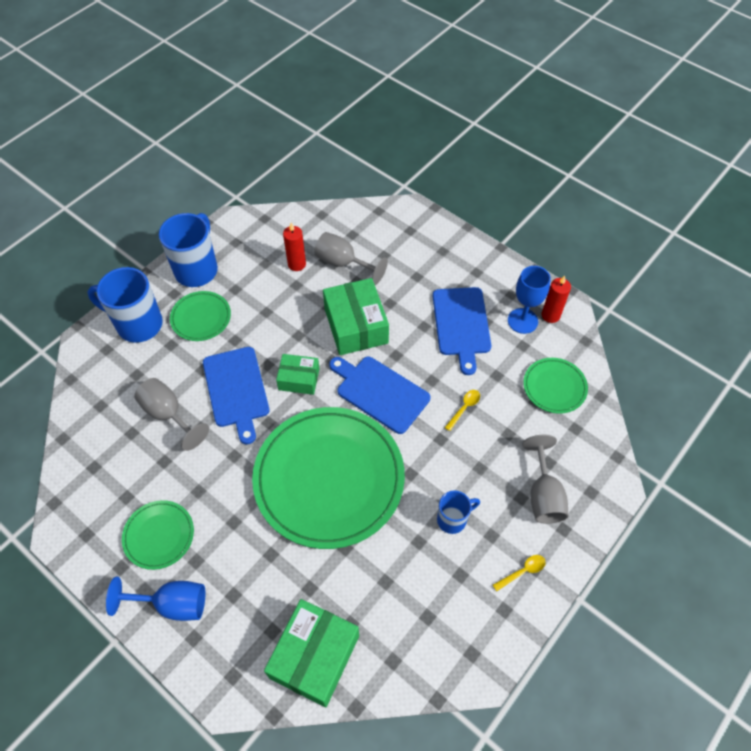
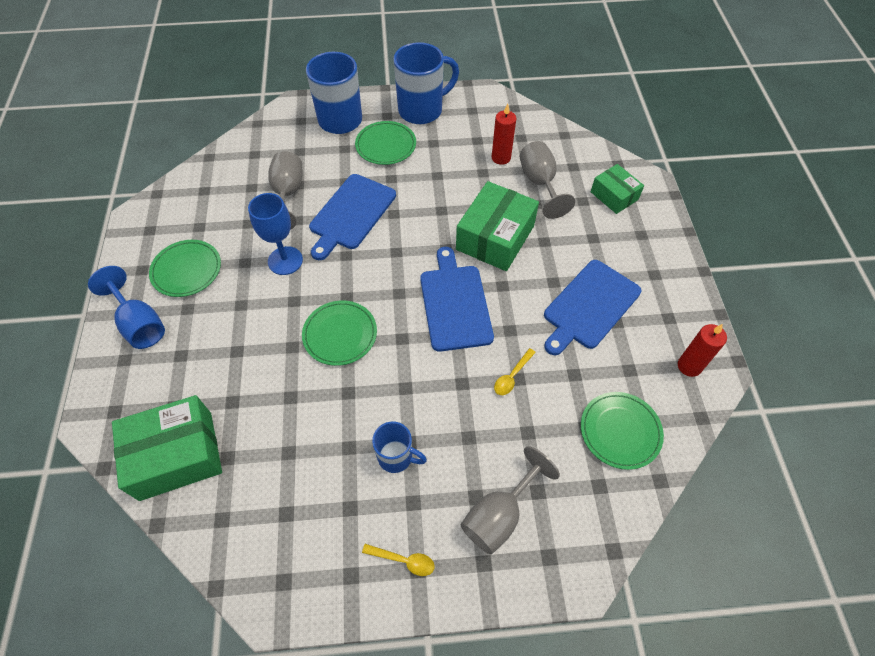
camera: 45 degrees right, 0 degrees up
(299, 379) = (404, 242): green box -> green box (614, 196)
(329, 478) = (340, 334): green plate -> green plate, size x0.45
(464, 408) = (512, 376): yellow spoon -> yellow spoon turned 135 degrees clockwise
(522, 321) = (654, 349): blue goblet -> blue goblet (285, 261)

